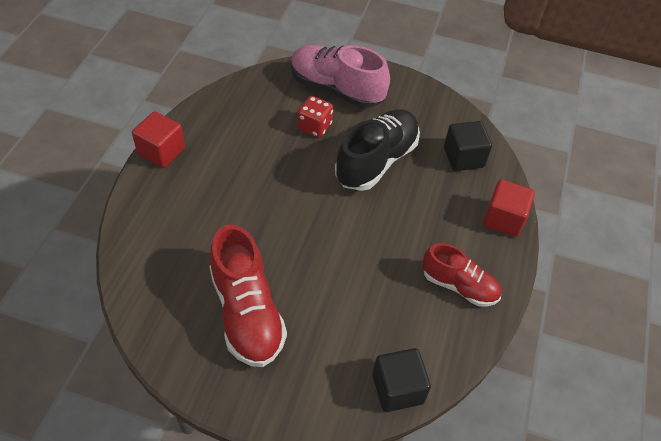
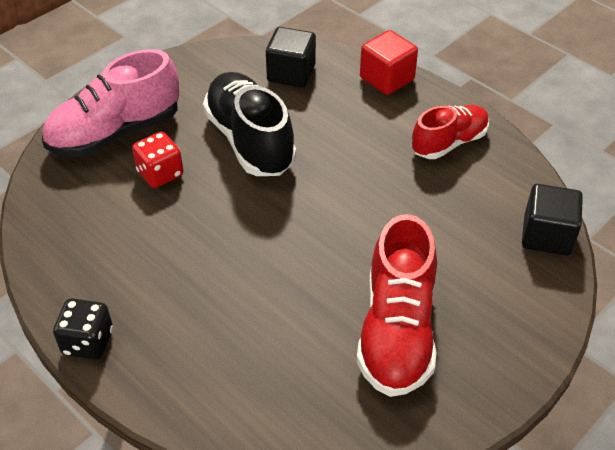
camera: 60 degrees left, 5 degrees down
(161, 151) = (88, 342): red cube -> black dice
(247, 313) = (397, 331): red shoe -> red shoe turned 90 degrees clockwise

